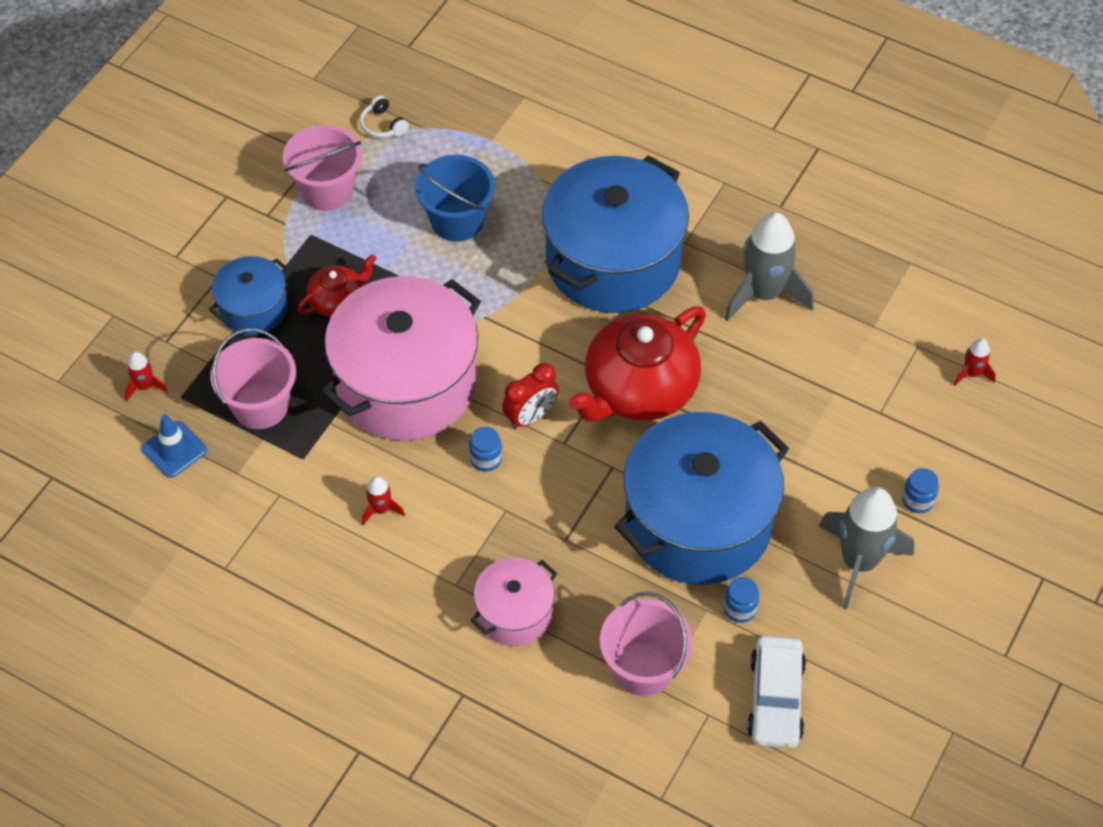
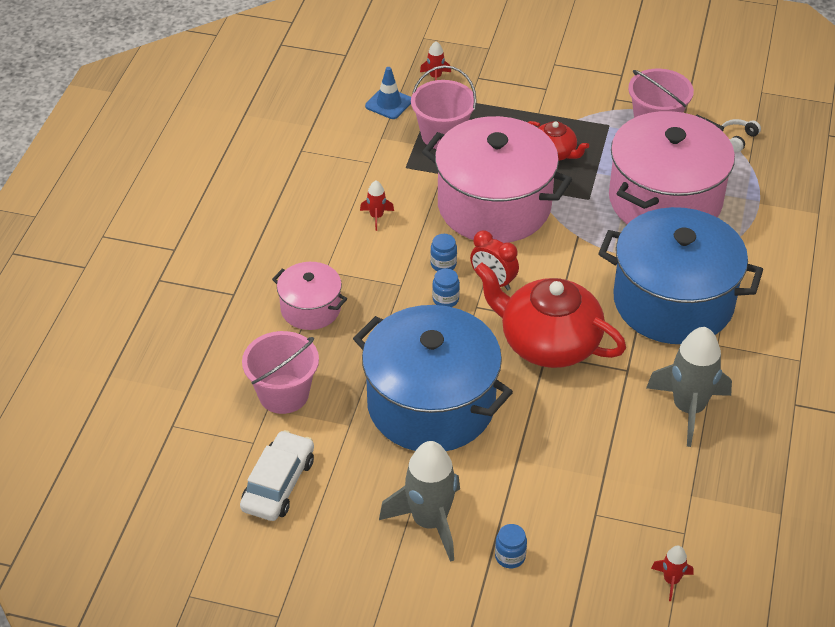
camera: 75 degrees right, 10 degrees down
(253, 308) = (526, 112): blue pot -> none
(457, 220) = (665, 200): blue bucket -> pink pot
(740, 609) = (357, 446): blue jar -> blue jar (445, 299)
(775, 699) = (278, 484): white car -> white car turned 120 degrees clockwise

